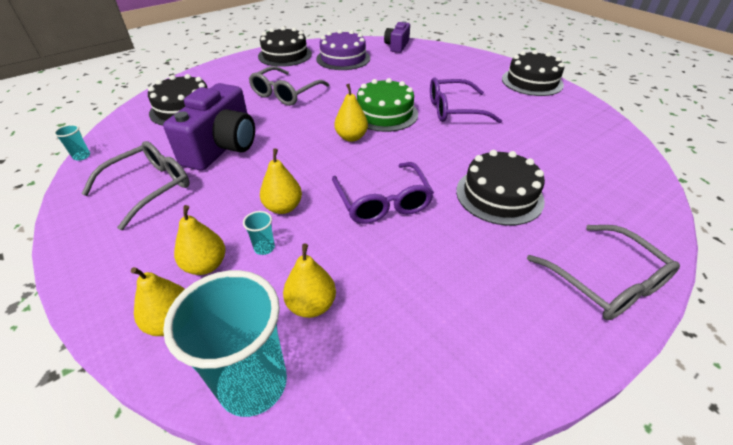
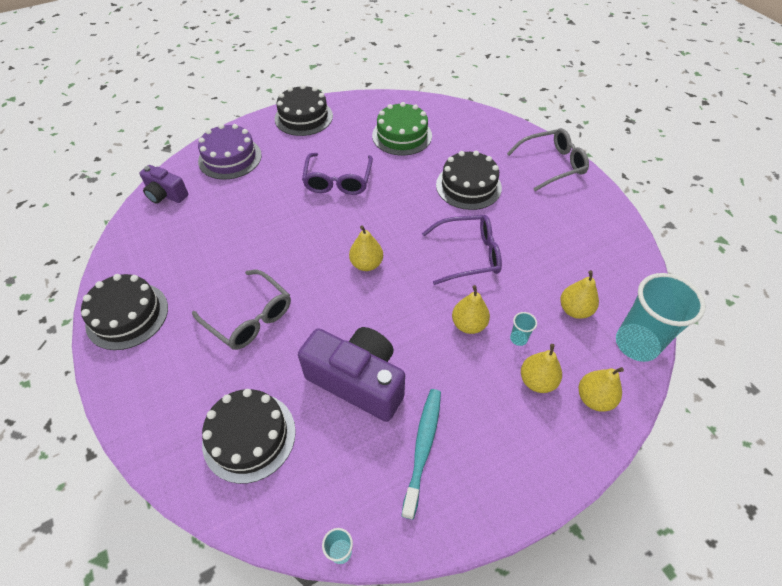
camera: 80 degrees left, 10 degrees up
(150, 187) = (423, 448): grey glasses -> turquoise toothbrush
(343, 58) = (174, 251): purple cake -> purple cake (230, 158)
(384, 113) = (328, 232): green cake -> green cake (402, 135)

